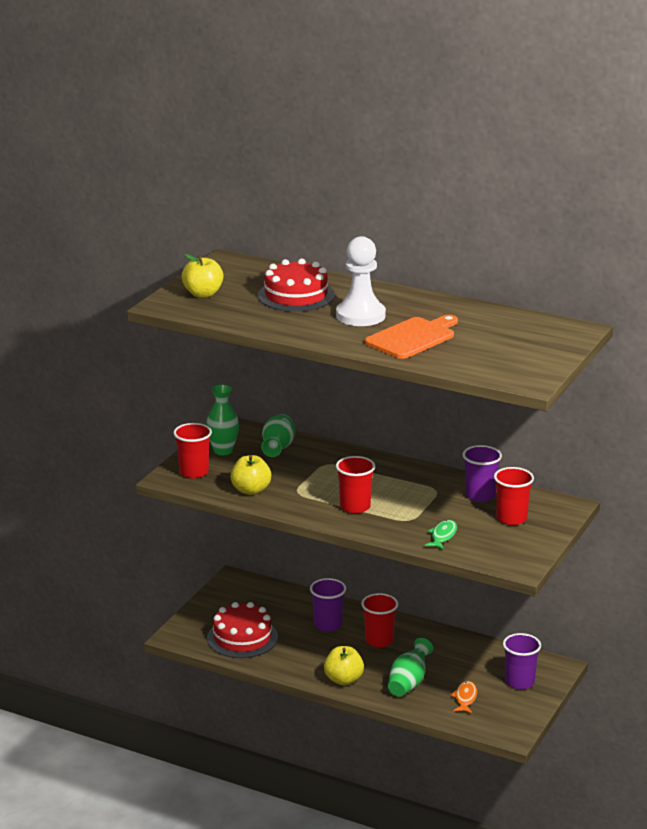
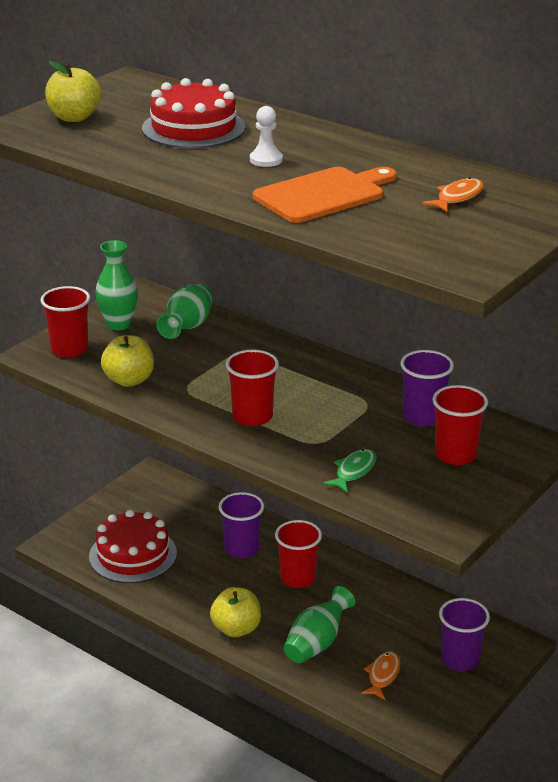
camera: 10 degrees right, 5 degrees up
(360, 316) = (266, 160): white pawn -> white pawn, size x0.48
(505, 332) = (457, 197): none -> orange fish

